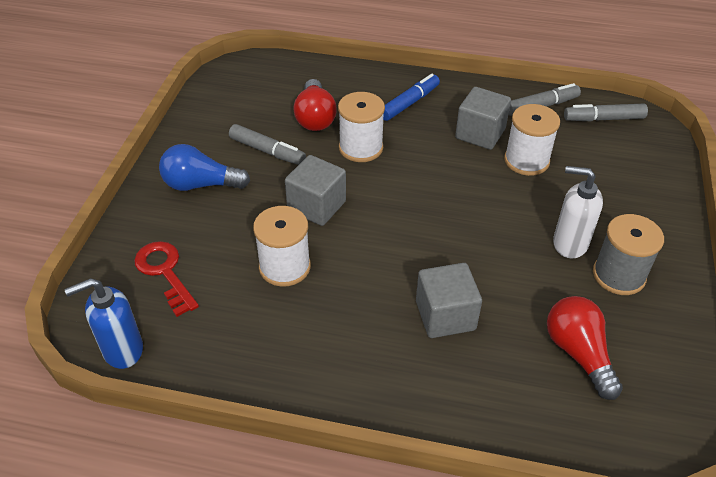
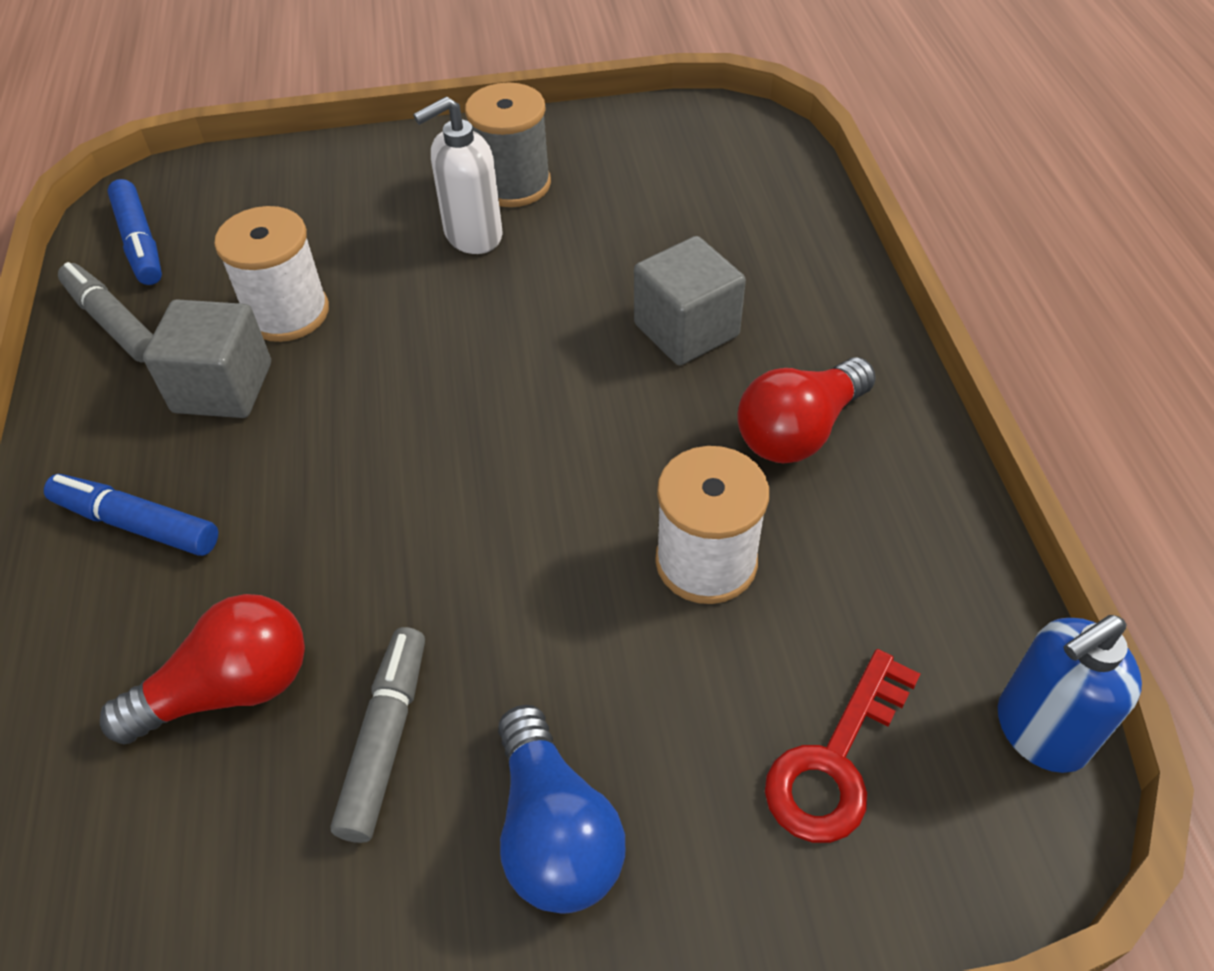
camera: 110 degrees left, 5 degrees up
(122, 350) = (1040, 731): blue soap dispenser -> blue soap dispenser turned 105 degrees clockwise
(316, 206) = (527, 572): grey cube -> none
(361, 148) = (320, 560): white spool -> none
(569, 243) = (472, 235): white soap dispenser -> white soap dispenser turned 60 degrees clockwise
(578, 354) = (671, 199): red light bulb -> red light bulb (799, 431)
(604, 119) = (140, 242): grey marker -> blue marker

